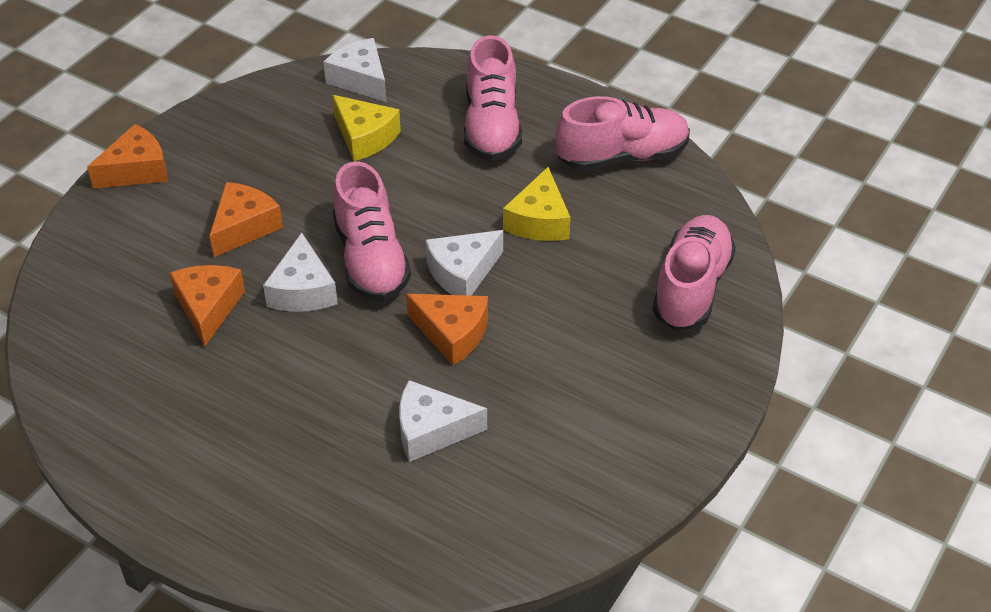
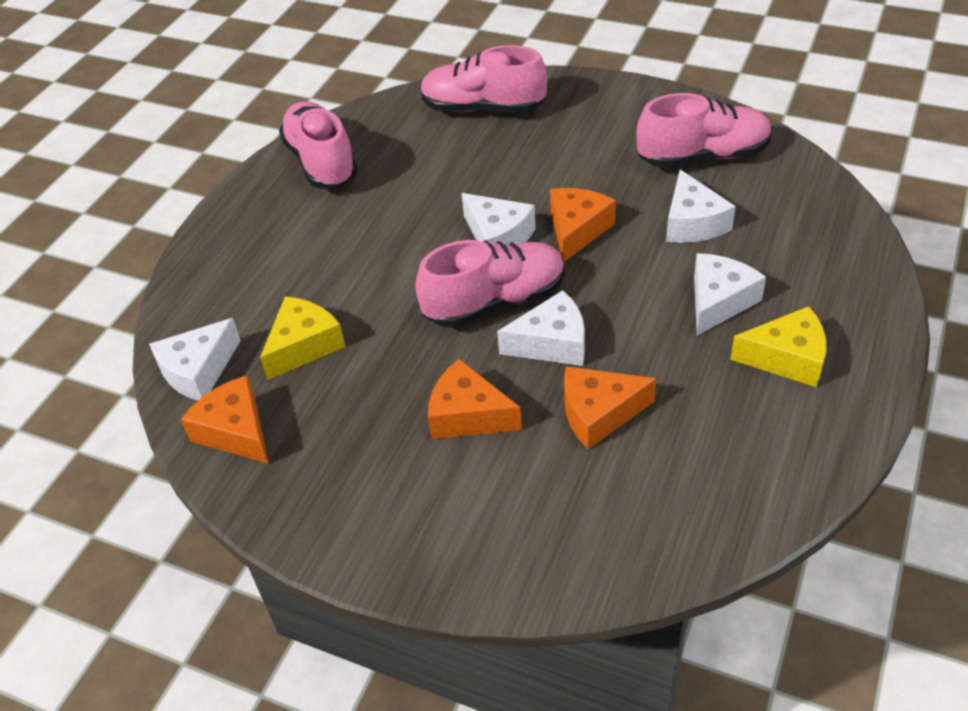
camera: 95 degrees left, 0 degrees up
(137, 170) = (383, 553): orange cheese -> orange cheese (235, 431)
(307, 423) = (719, 301): none -> white cheese
(492, 126) = (281, 251): pink shoe -> pink shoe (703, 156)
(539, 221) = (418, 200): yellow cheese -> yellow cheese (787, 358)

